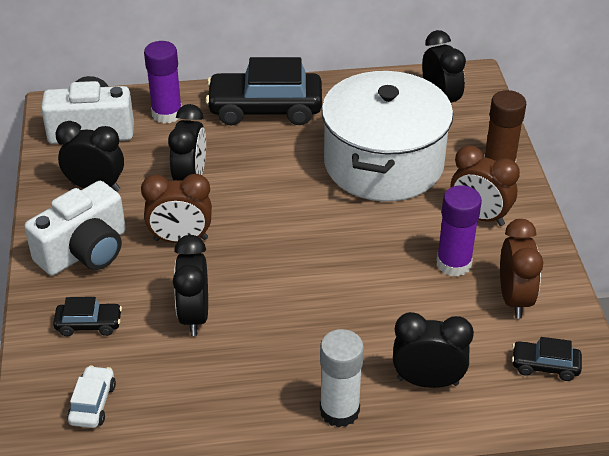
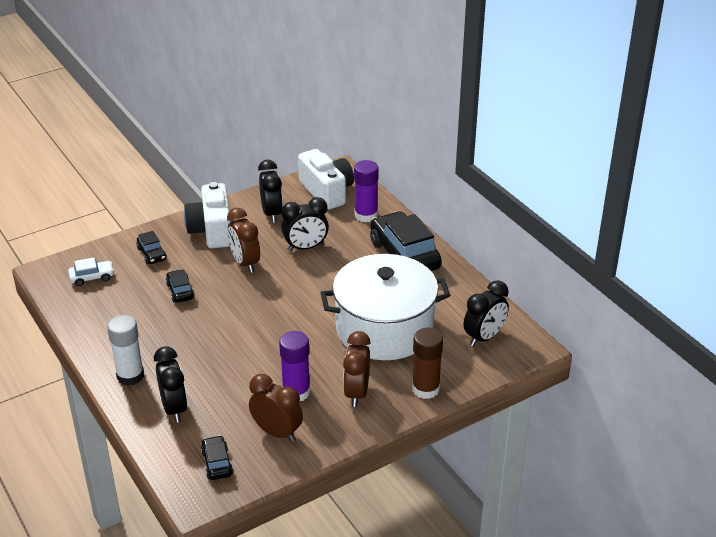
camera: 65 degrees right, 5 degrees down
(85, 251) = (212, 230): white camera -> white camera turned 60 degrees clockwise
(194, 316) = (180, 291): black clock -> black car
(514, 299) = (277, 432): brown clock -> brown clock turned 120 degrees counterclockwise

